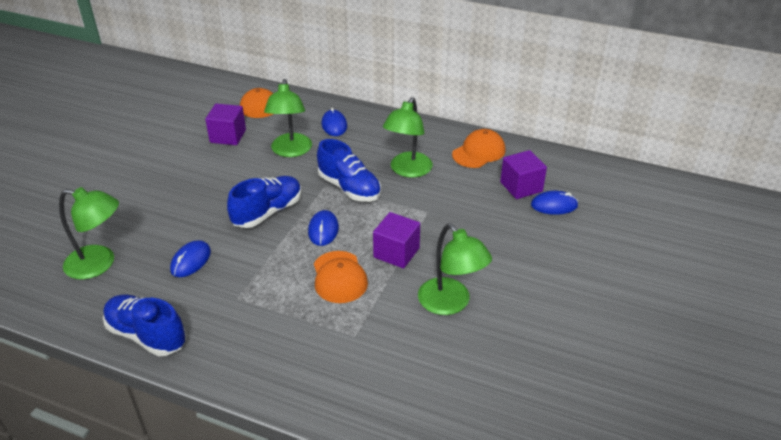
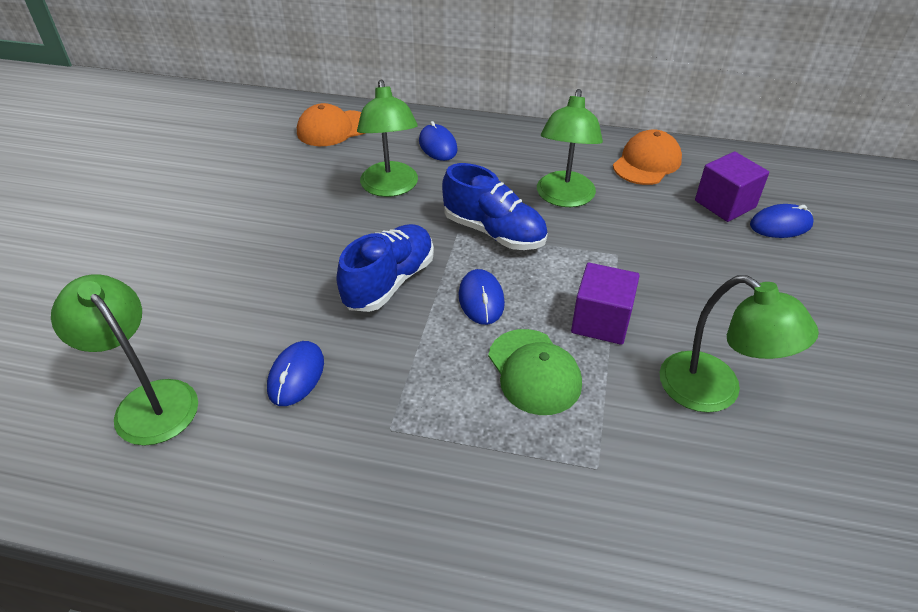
camera: 10 degrees left, 5 degrees up
(99, 264) = (148, 401): green lamp -> green lamp turned 135 degrees counterclockwise
(146, 335) = (261, 520): blue shoe -> none
(228, 136) = (293, 176): purple cube -> none
(339, 277) = (534, 371): orange cap -> green cap

